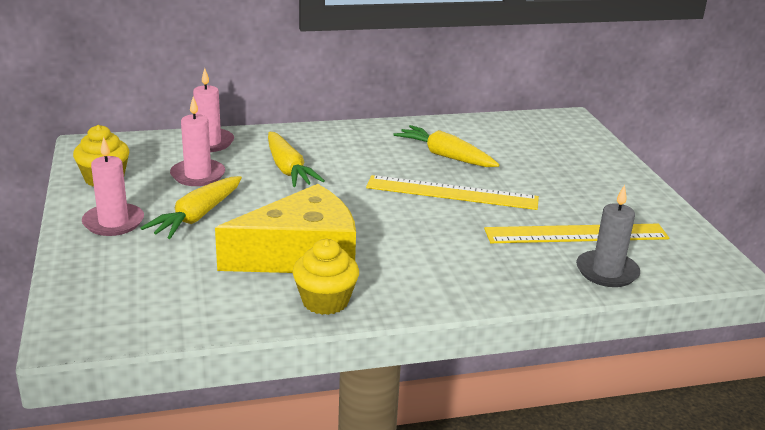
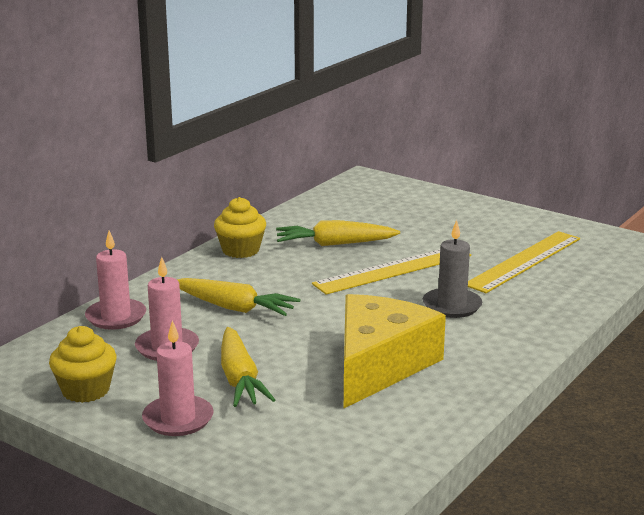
camera: 40 degrees left, 5 degrees down
(325, 301) = (461, 387): yellow cupcake -> yellow cupcake (240, 250)
(607, 272) = (585, 277): grey candle -> grey candle (452, 306)

